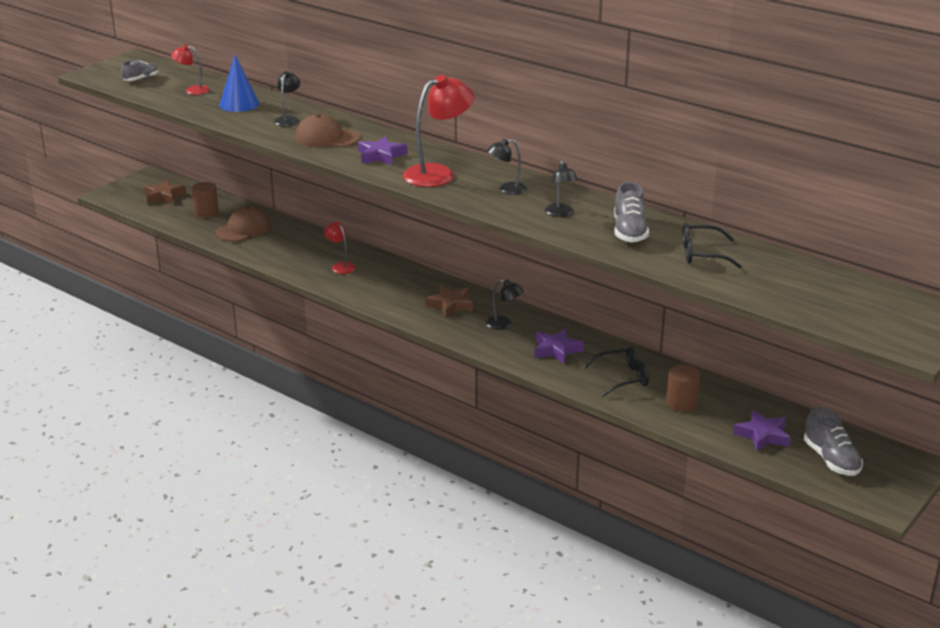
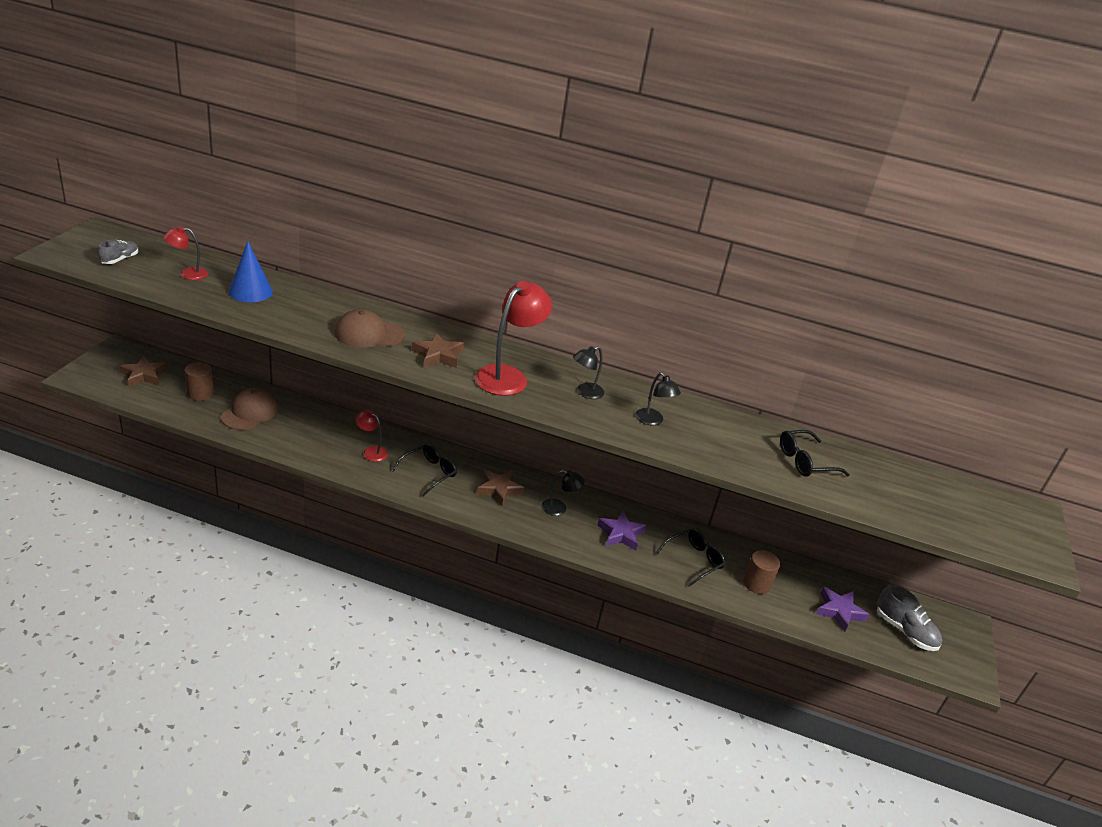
camera: 25 degrees left, 5 degrees up
(288, 119) = (315, 310): black lamp -> none
(381, 156) = (438, 355): purple star -> brown star
(387, 286) = (428, 473): none -> black glasses
(629, 232) = (727, 439): grey shoe -> none

